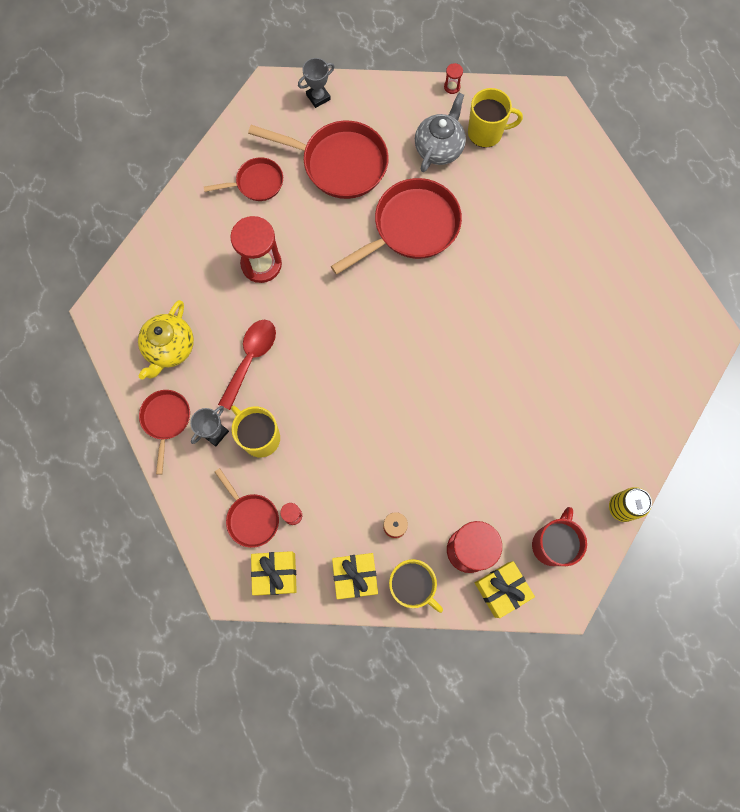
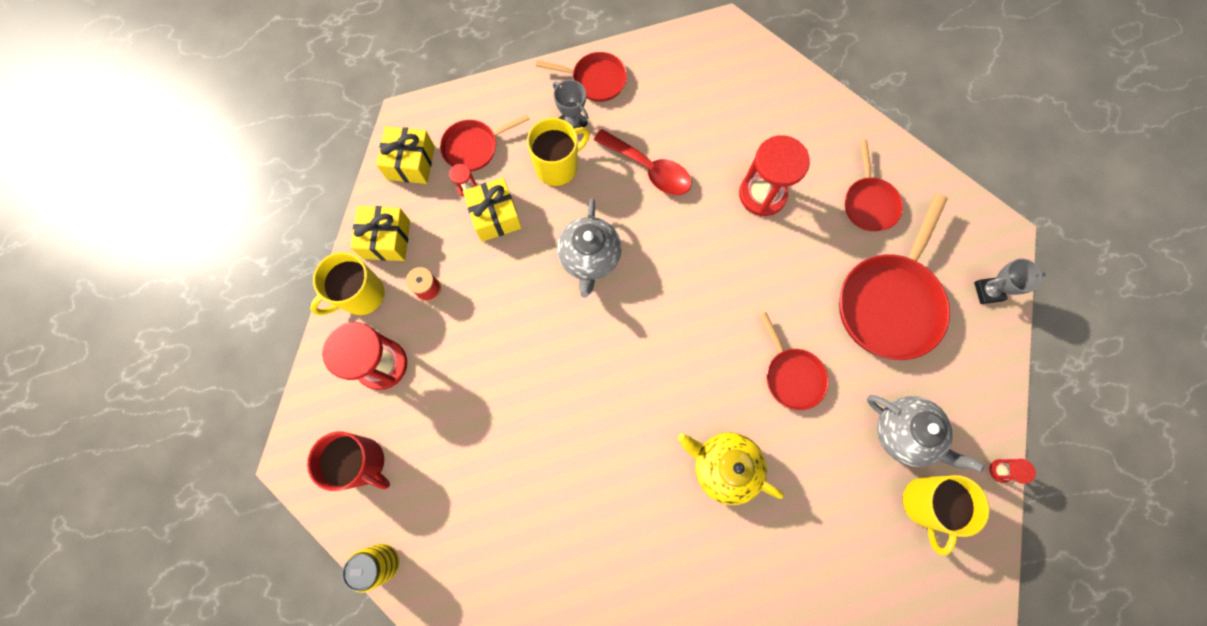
camera: 100 degrees right, 0 degrees up
(170, 348) = (674, 91): yellow teapot -> yellow teapot (723, 467)
(318, 97) = (988, 291): grey trophy -> grey trophy turned 75 degrees counterclockwise
(342, 395) = (589, 258): none -> grey teapot
(411, 227) = (791, 375): red pan -> red pan, size x0.56
(501, 589) = (329, 392): yellow gift -> yellow gift (495, 216)

